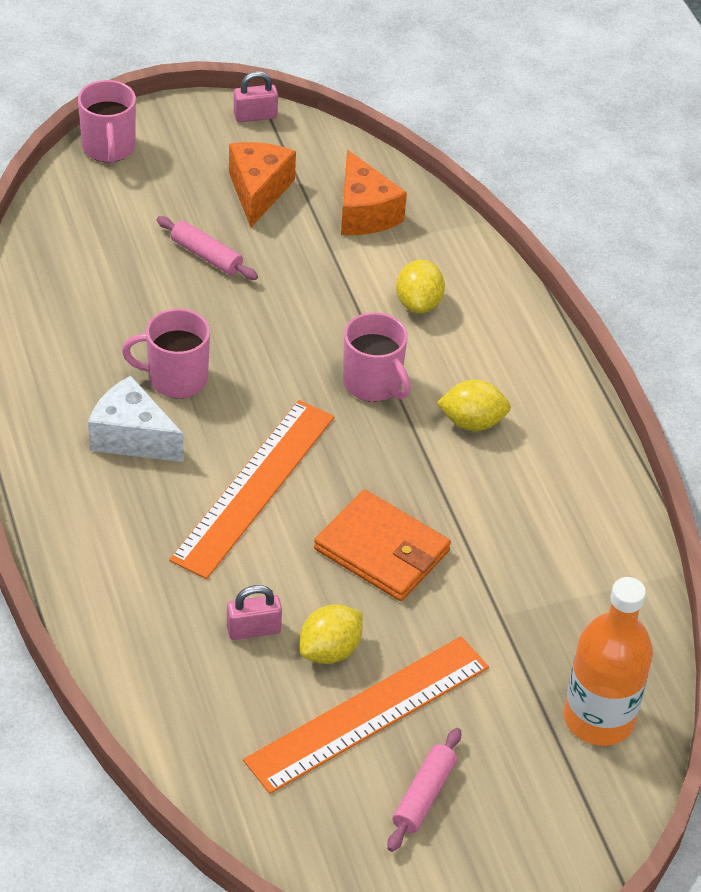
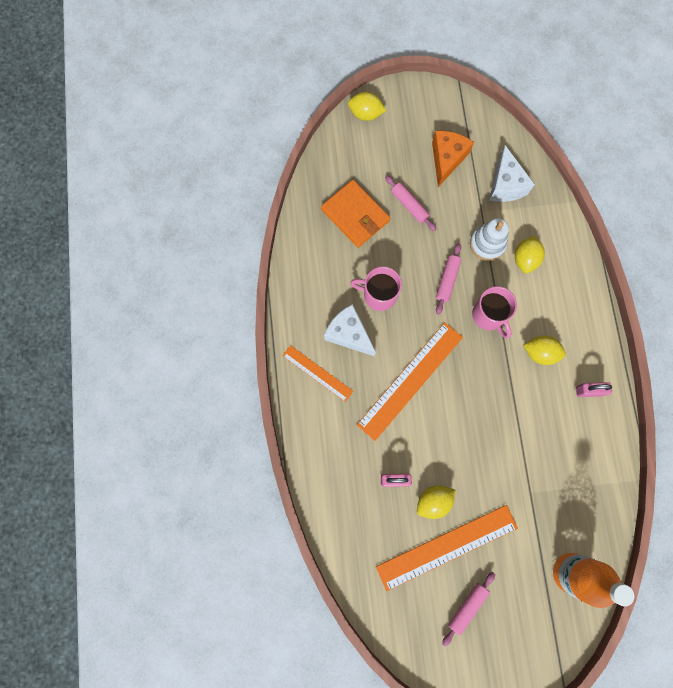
camera: 15 degrees right, 30 degrees up
(85, 498) = (317, 373): none -> orange ruler
(109, 148) = (365, 114): pink mug -> yellow lemon
(255, 116) = (454, 99): pink padlock -> pink padlock (589, 391)
(291, 346) = (447, 280): none -> pink rolling pin
(350, 291) = (487, 244): none -> white stacking toy
(364, 213) = (505, 185): orange cheese -> white cheese
(382, 550) = (473, 436): orange wallet -> orange wallet (355, 215)

